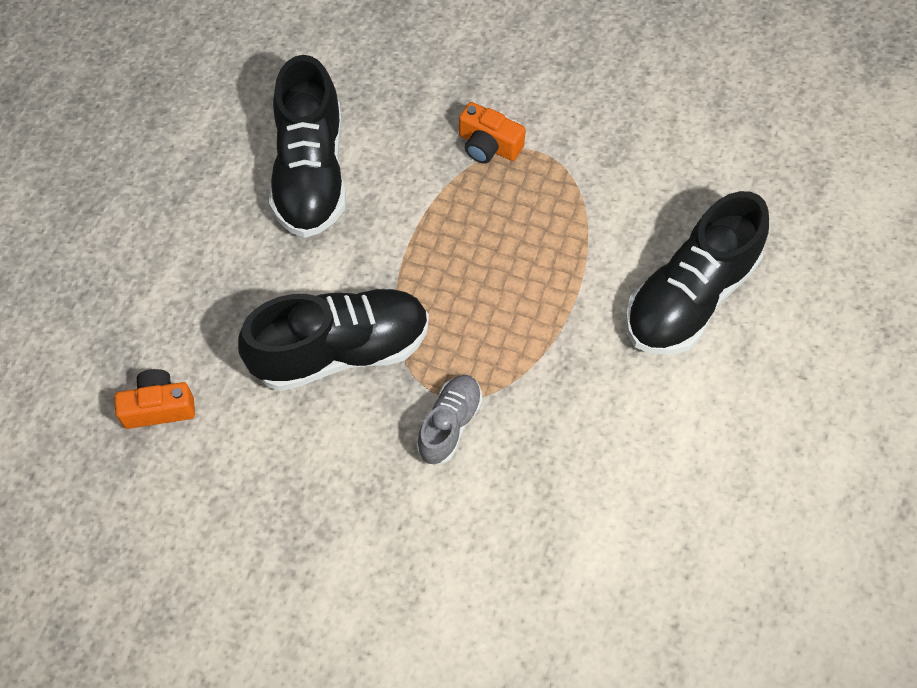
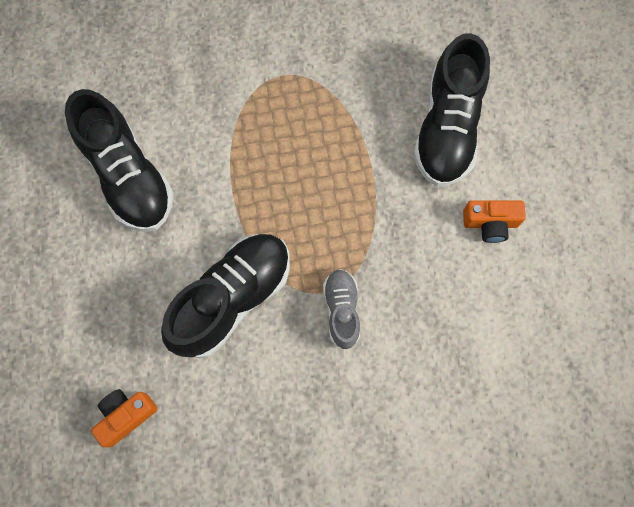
camera: 30 degrees left, 10 degrees up
(488, 145) = (245, 88): orange camera -> orange camera (490, 223)

